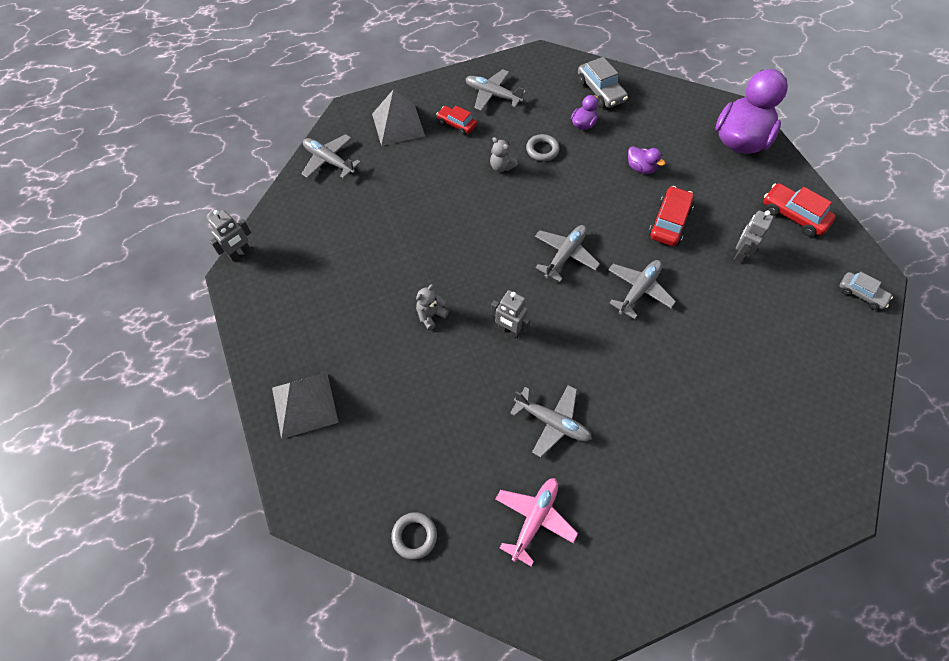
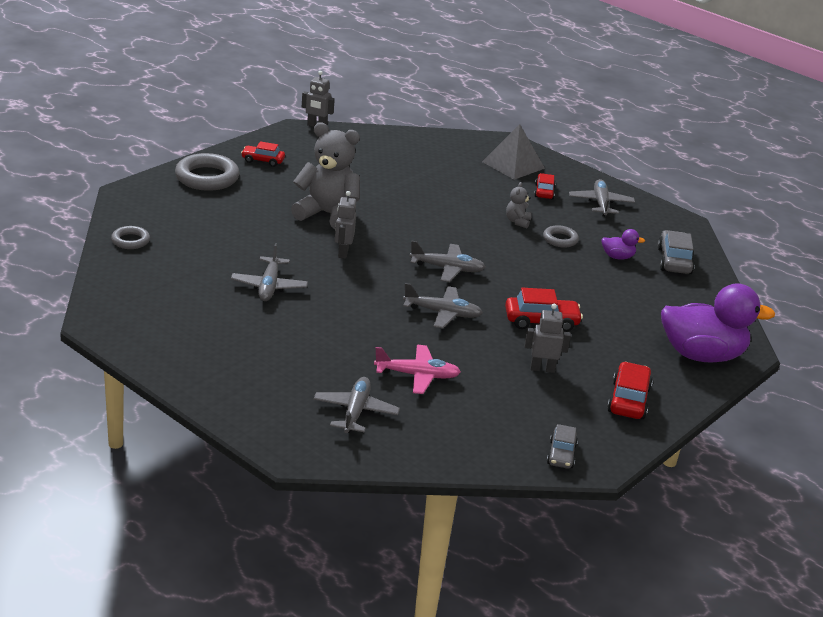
camera: 60 degrees right, 30 degrees down
(292, 334) = (263, 161): none -> red car
(304, 404) = (207, 177): grey pyramid -> grey ring
(329, 161) = (441, 142): grey plane -> grey plane (355, 412)
(431, 315) = (327, 214): grey teddy bear -> grey teddy bear, size x2.27
(534, 519) = (176, 290): pink plane -> pink plane (417, 375)
(600, 91) = (674, 261): grey car -> grey car turned 150 degrees clockwise
(641, 168) = (595, 297): purple duck -> none

